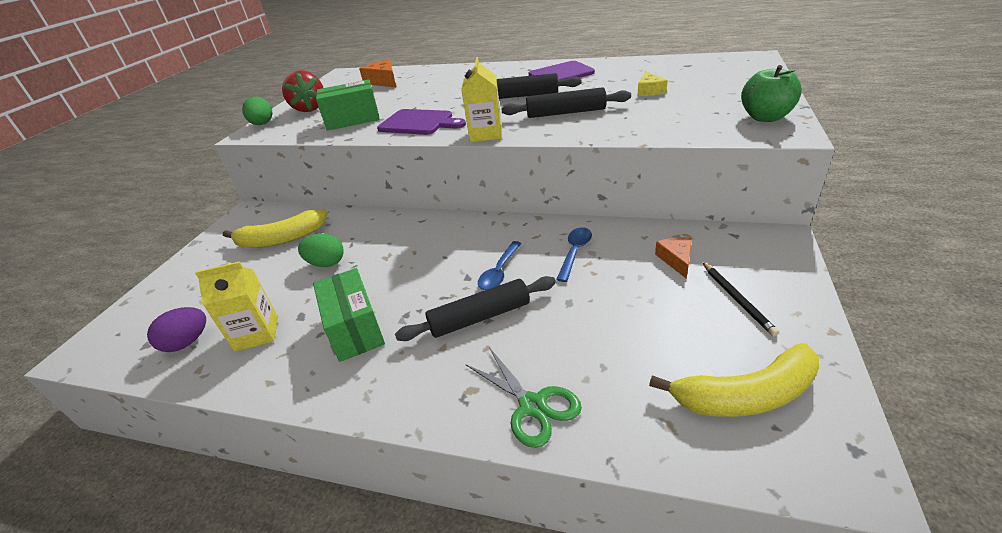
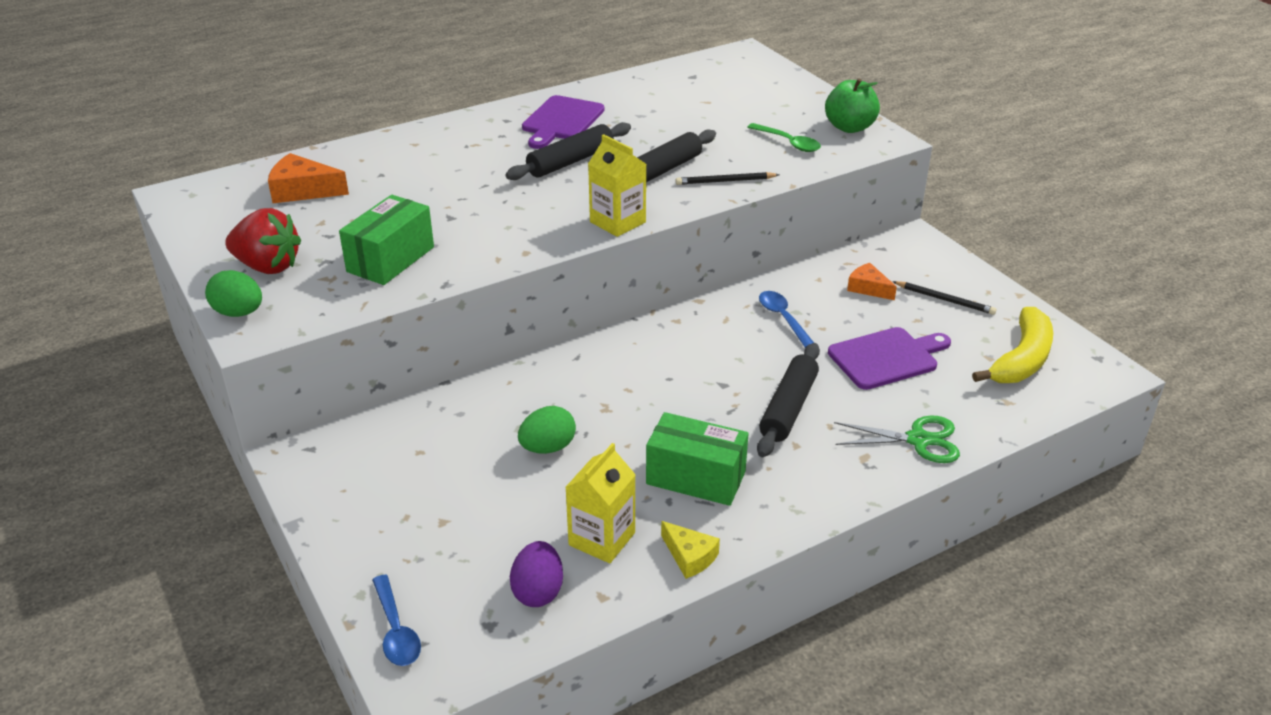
camera: 50 degrees left, 0 degrees up
(281, 239) = (430, 456): yellow banana -> none
(419, 123) = (503, 234): purple cutting board -> purple cutting board (887, 358)
(499, 272) = (744, 365): blue spoon -> blue spoon (396, 630)
(597, 129) = (725, 181): none -> black pencil
(649, 91) = (704, 120): yellow cheese -> yellow cheese (690, 556)
(690, 117) = (788, 143): none -> green spoon

